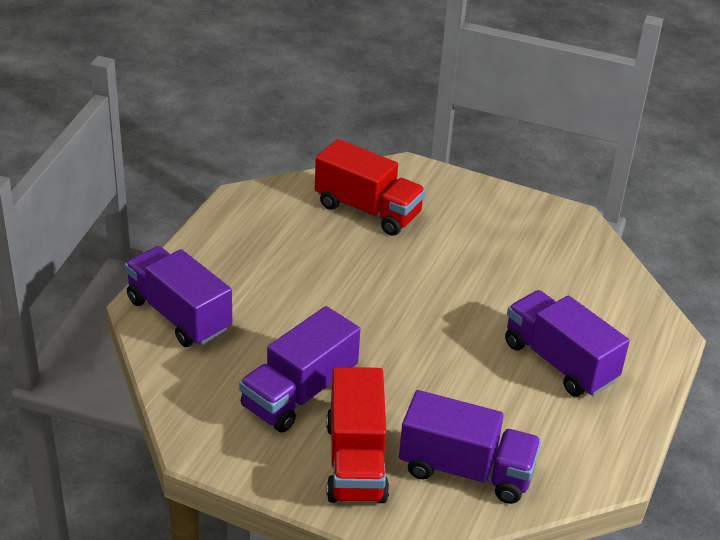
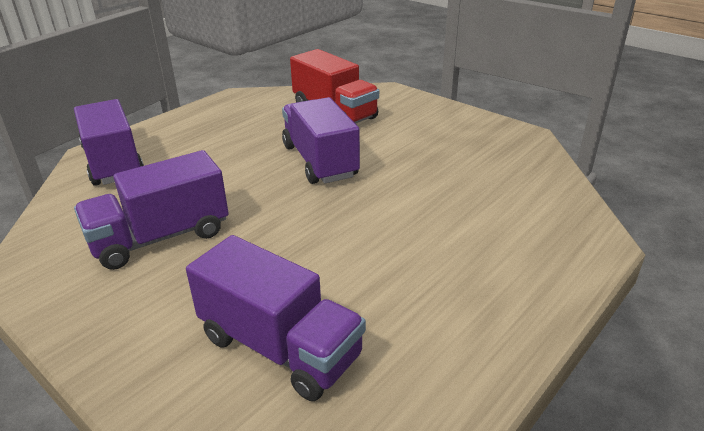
camera: 20 degrees right, 5 degrees down
(356, 461) = (162, 312): red truck -> none
(559, 362) = (455, 249): purple truck -> purple truck (320, 161)

